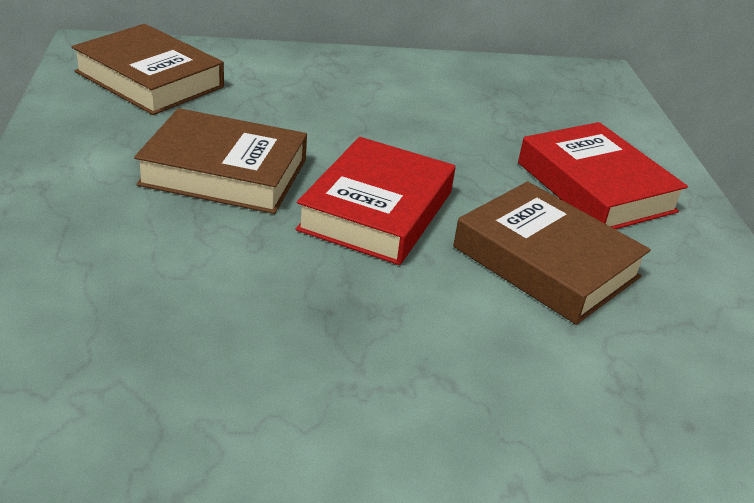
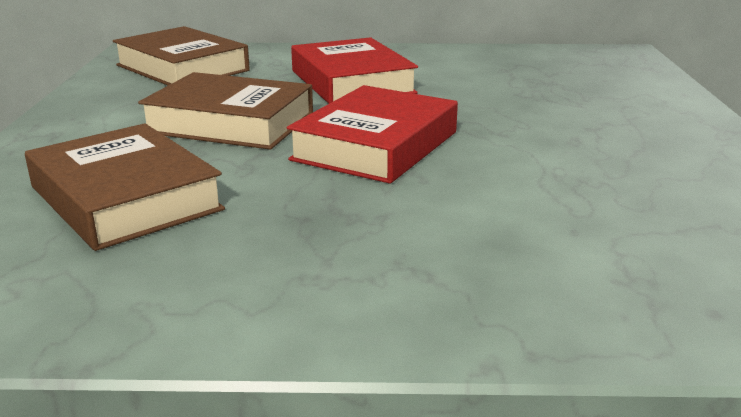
camera: 10 degrees right, 10 degrees down
(545, 262) = (551, 180): brown book -> brown book (125, 198)
(595, 187) = (612, 126): red book -> red book (352, 82)

